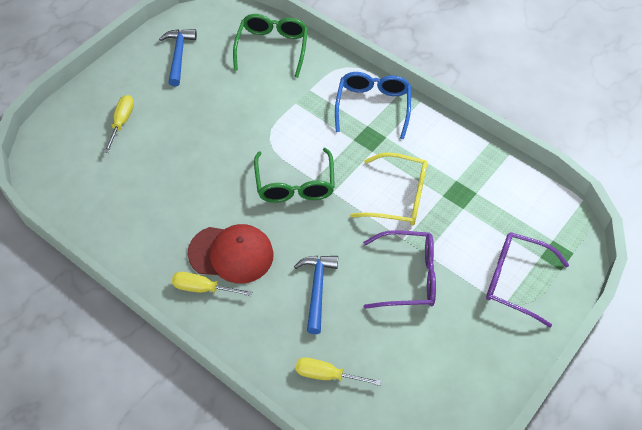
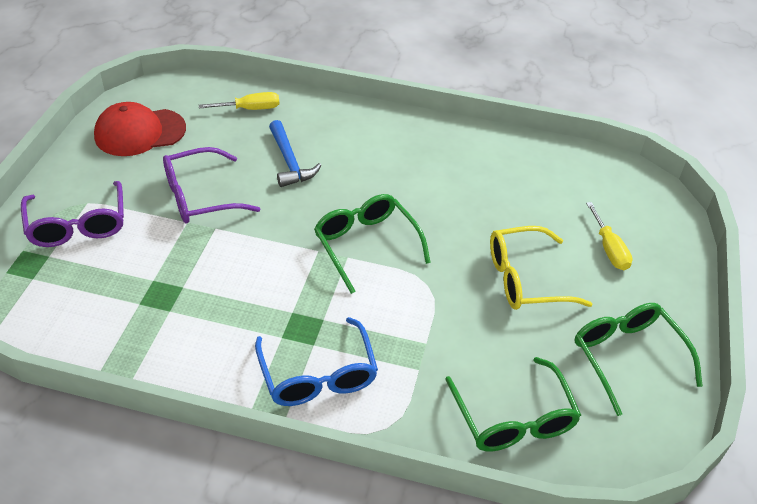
camera: 155 degrees right, 10 degrees down
(178, 55) = (627, 356): blue hammer -> green glasses
(203, 288) = (397, 134): yellow screwdriver -> none
(231, 254) = (390, 165): red cap -> red cap (140, 132)
(398, 197) = (237, 268): yellow glasses -> yellow glasses (525, 279)
(515, 280) = (78, 225): purple glasses -> purple glasses turned 75 degrees clockwise

